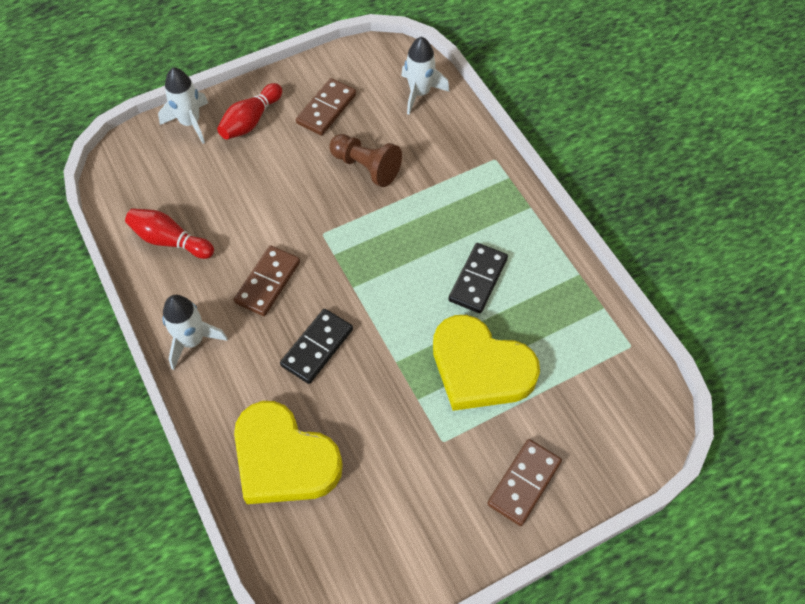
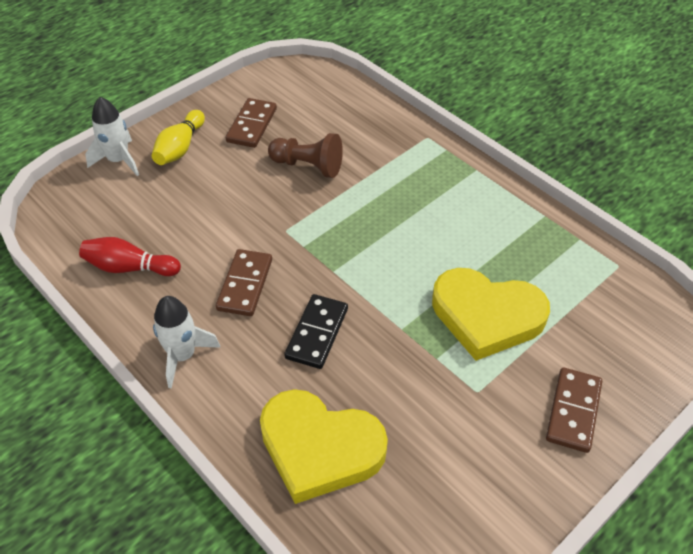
camera: 15 degrees left, 10 degrees down
(251, 121) = (180, 148): red bowling pin -> yellow bowling pin
(419, 93) = (336, 97): white rocket -> none
(478, 279) = (452, 239): black domino -> none

